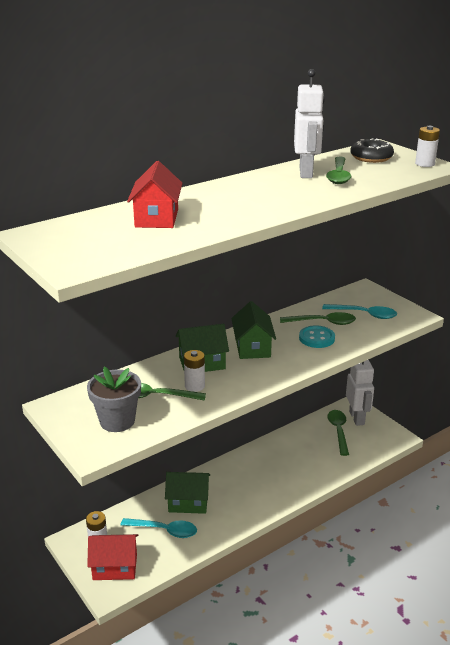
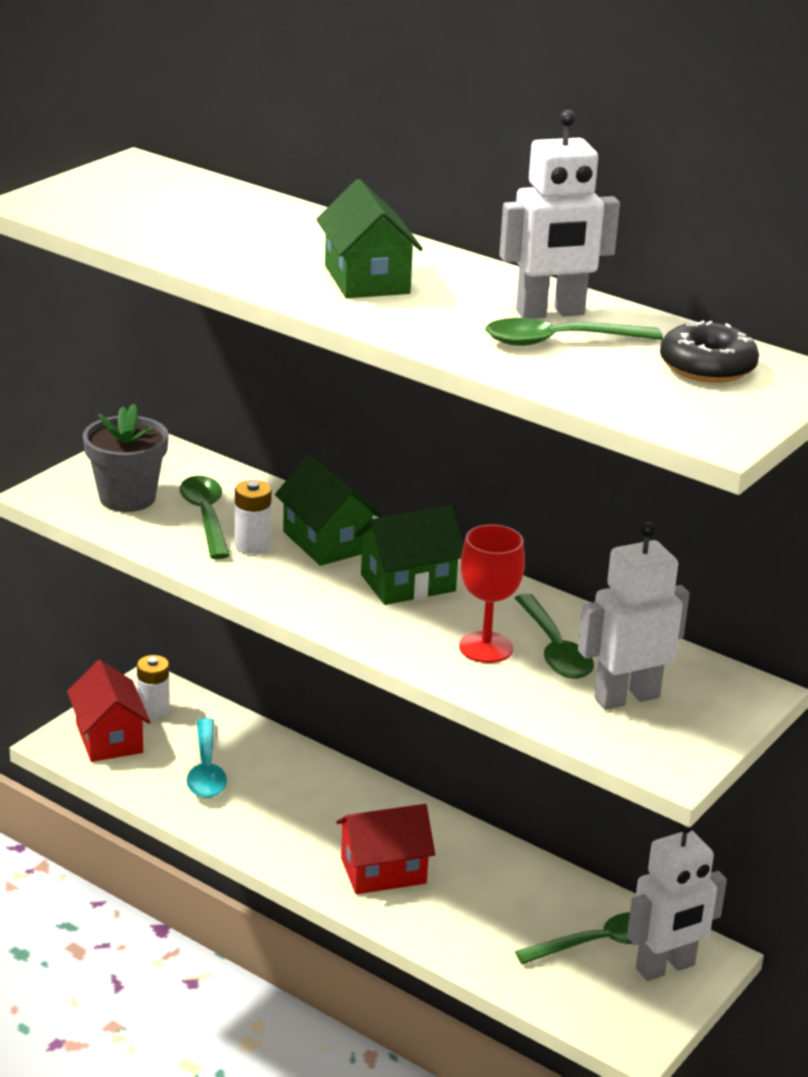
camera: 70 degrees right, 0 degrees up
(157, 218) = (241, 226): red house -> red house (383, 871)
(188, 502) = (284, 781): green house -> green house (367, 279)
(316, 338) = (486, 647): turquoise button -> red goblet
(364, 314) = (626, 697): turquoise spoon -> white robot
(425, 164) = (718, 422): white battery -> none

